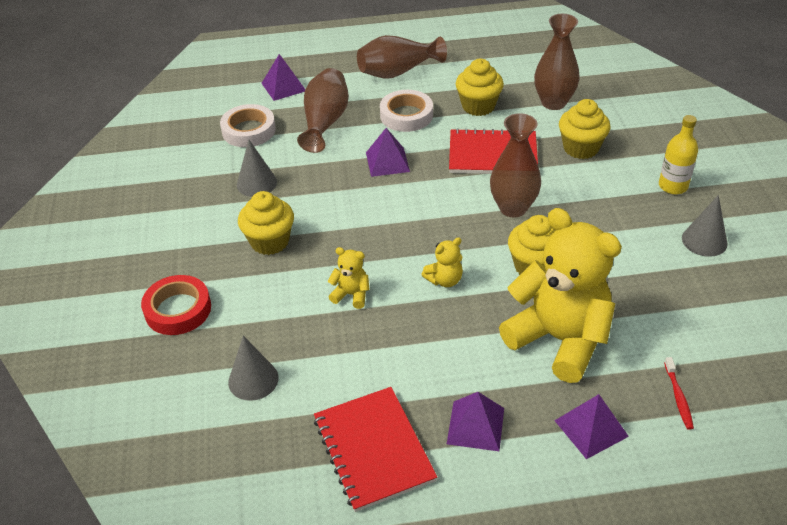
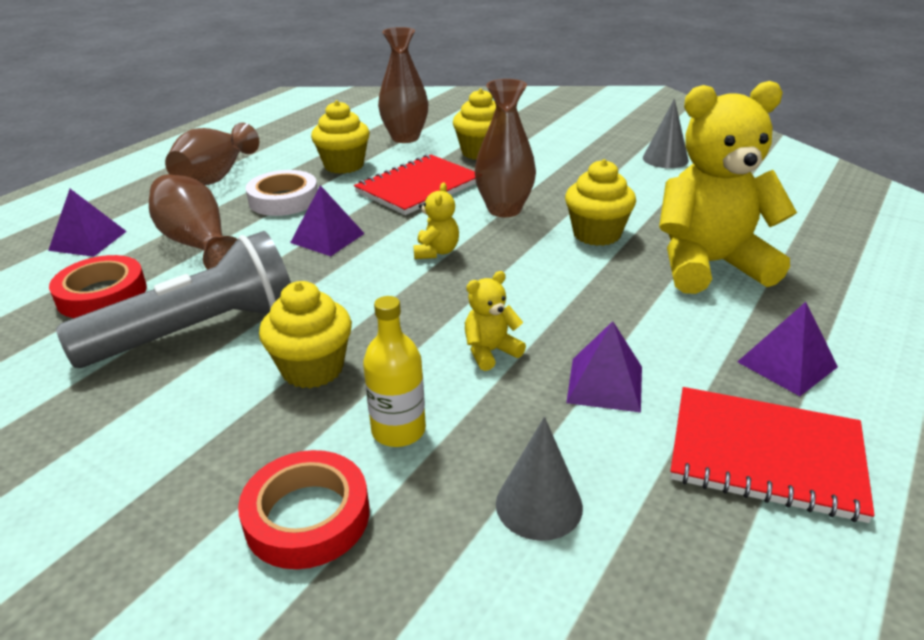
camera: 50 degrees left, 10 degrees down
(249, 130) = (102, 294): white tape -> red tape
(256, 183) = (198, 331): grey cone -> grey flashlight
(444, 280) = (549, 285): yellow teddy bear -> yellow teddy bear (436, 252)
(591, 428) = (846, 301): purple pyramid -> purple pyramid (605, 384)
(673, 186) = (585, 142): yellow bottle -> yellow bottle (398, 430)
(678, 397) = (840, 245): red toothbrush -> none

